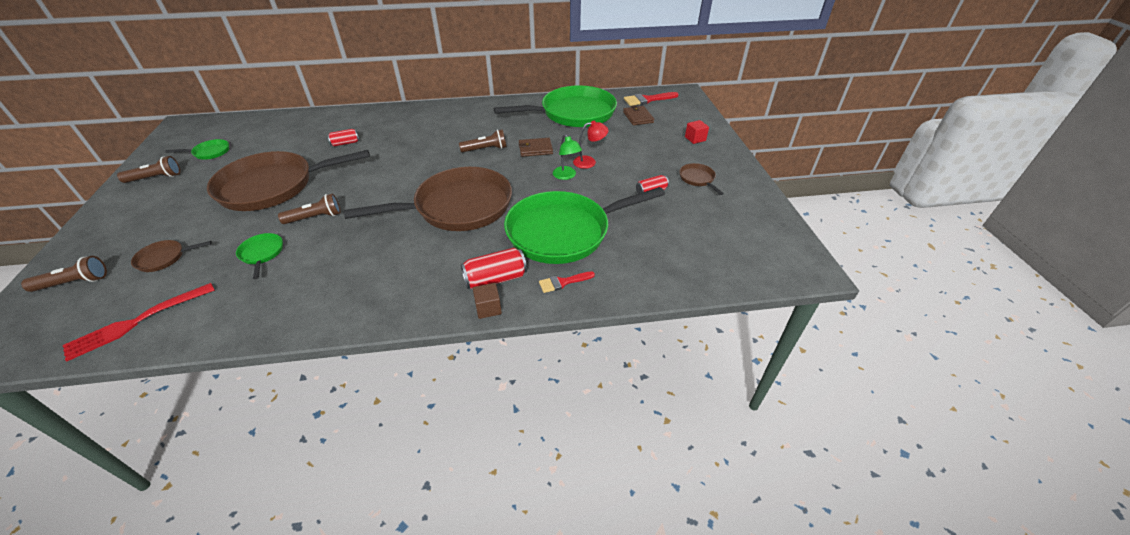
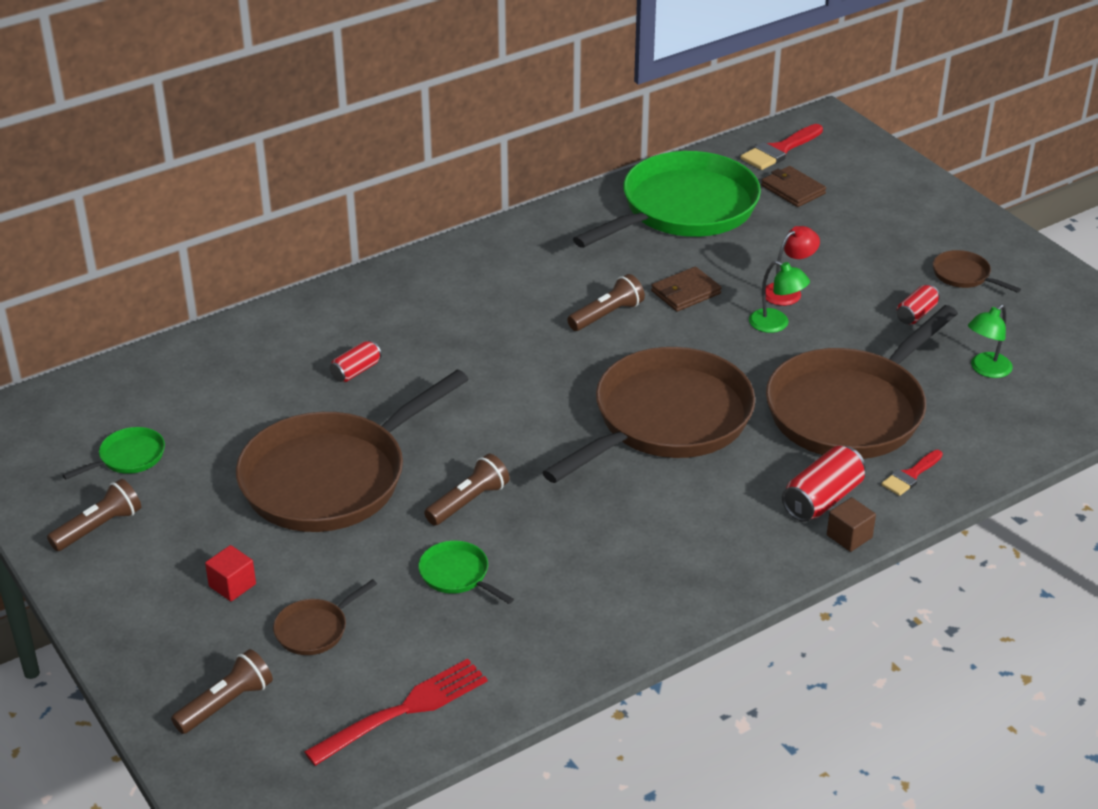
camera: 25 degrees left, 5 degrees down
(137, 322) = (403, 710): red fork -> red fork turned 150 degrees counterclockwise
(563, 232) = (850, 410): green pan -> brown pan
(667, 233) = (986, 370): none -> green lamp
(695, 139) = (910, 207): red cube -> red cube (232, 585)

